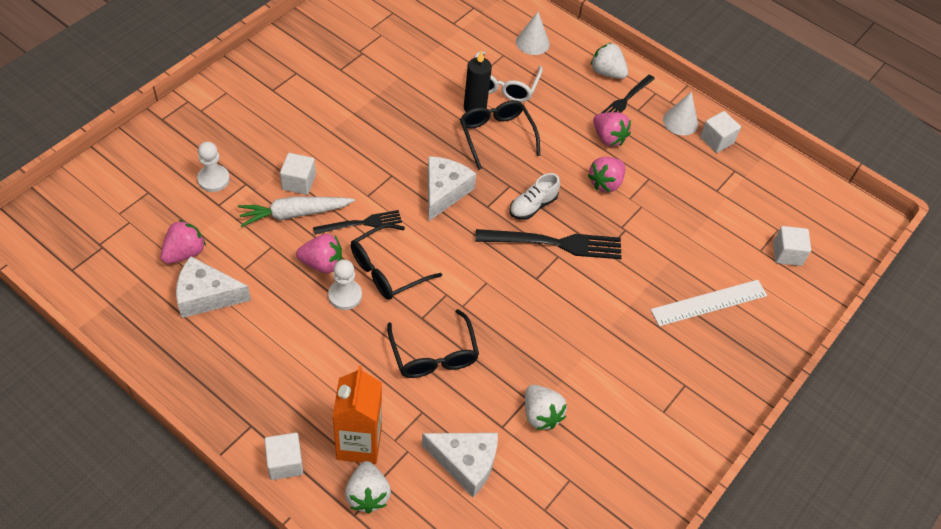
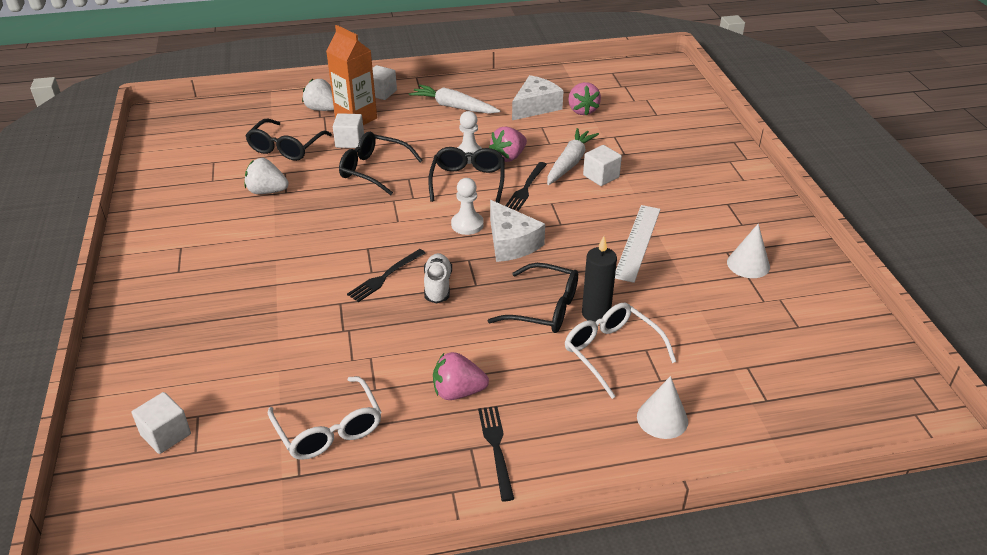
camera: 135 degrees right, 15 degrees down
(213, 179) = (643, 142): white pawn -> white pawn (467, 224)
(262, 368) = (453, 107): none -> white carrot
(465, 463) = (286, 148): white cheese -> black glasses
(554, 243) = (385, 276): black fork -> black fork, size x0.60
(605, 183) = (407, 351): pink strawberry -> none
(607, 72) = (554, 459): white strawberry -> none
(680, 122) = (414, 477): white cone -> white cone (748, 264)
(697, 178) = (329, 430): none -> white glasses
(709, 303) = (209, 335): white ruler -> white ruler (637, 242)
(716, 140) = (353, 492): white cube -> white cube (349, 141)

